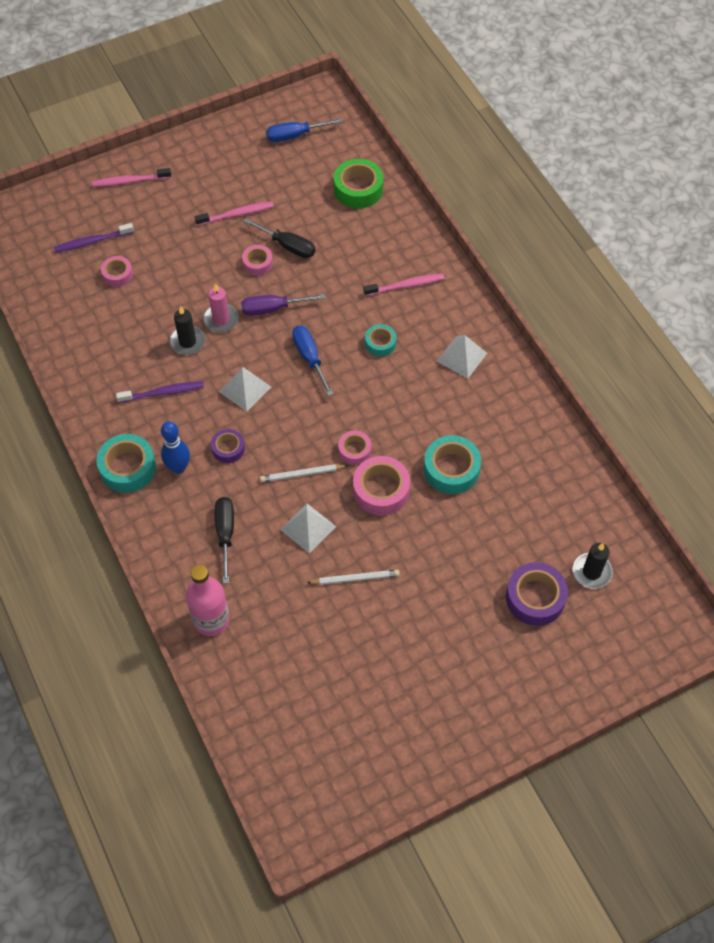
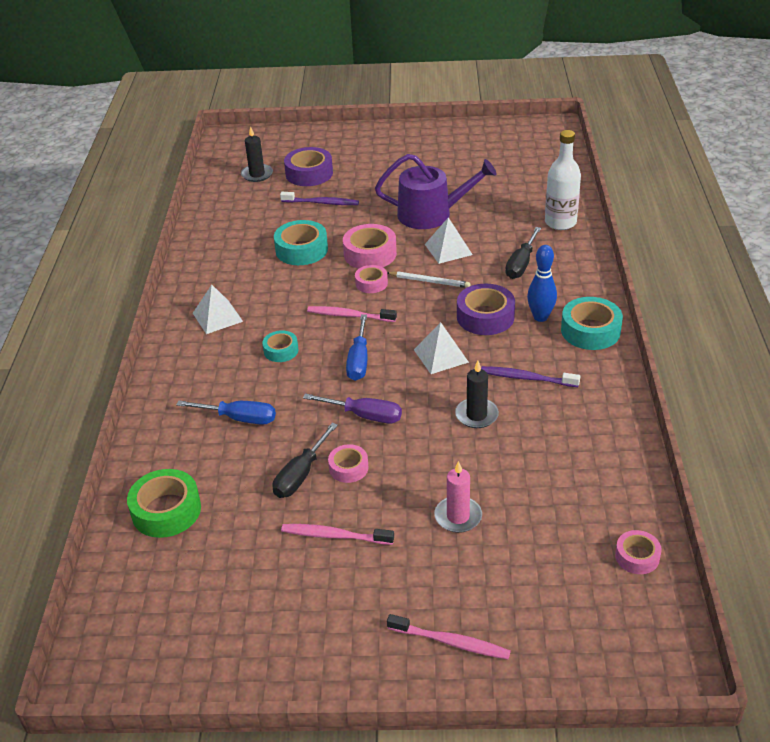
camera: 150 degrees left, 20 degrees down
(92, 241) = (542, 571): purple toothbrush -> purple toothbrush (322, 203)
(117, 274) = (525, 515): pink tape -> pink tape (637, 557)
(211, 620) = (560, 222): pink bottle -> white bottle
(221, 319) = (427, 424): pink candle -> pink candle (458, 516)
(228, 448) = (485, 317): purple tape -> purple tape, size x1.70
(287, 246) = (301, 474): black screwdriver -> black screwdriver turned 120 degrees counterclockwise
(295, 135) = (180, 619): blue screwdriver -> blue screwdriver (239, 418)
(355, 578) = (431, 214): white pencil -> purple watering can
(406, 285) = (210, 390): pink toothbrush -> pink toothbrush (349, 315)

